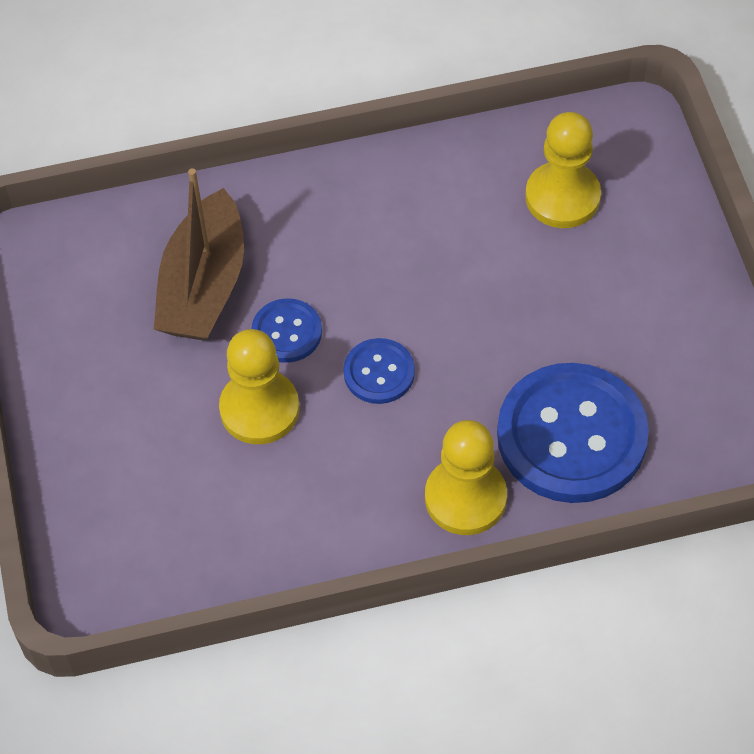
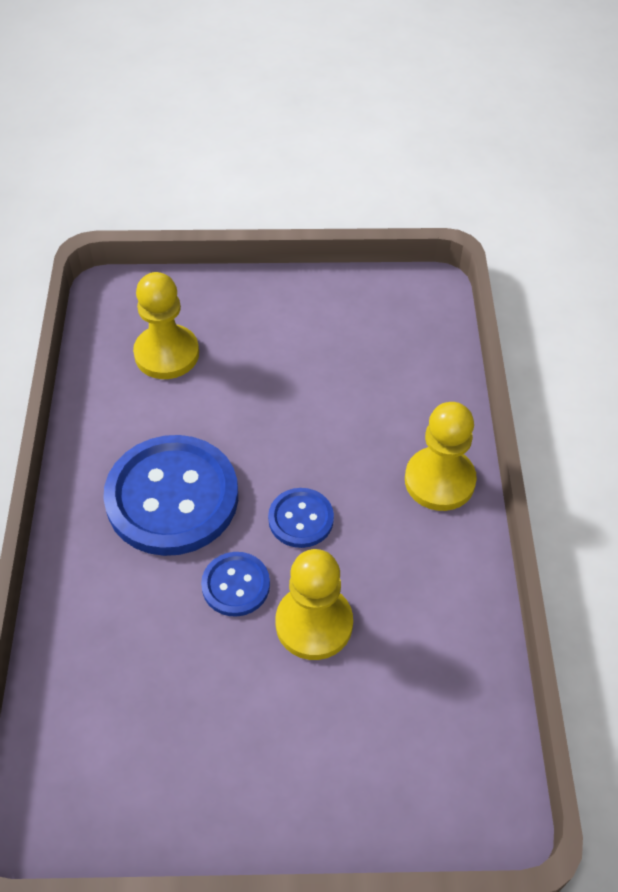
camera: 80 degrees left, 5 degrees down
(204, 286) = (158, 649): brown boat -> none
(571, 436) = (396, 398): blue button -> blue button (172, 497)

